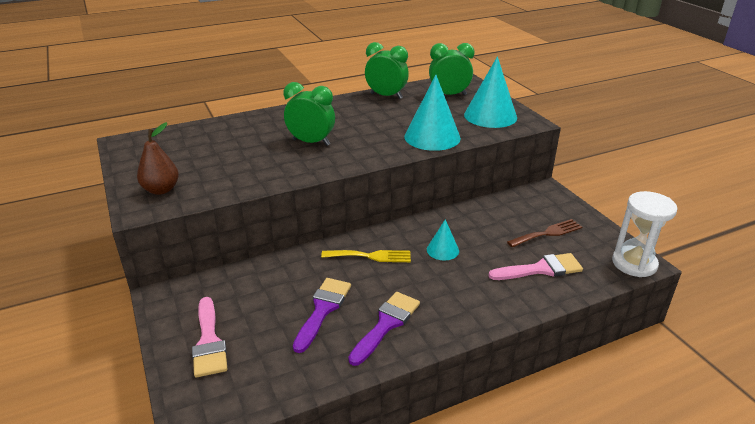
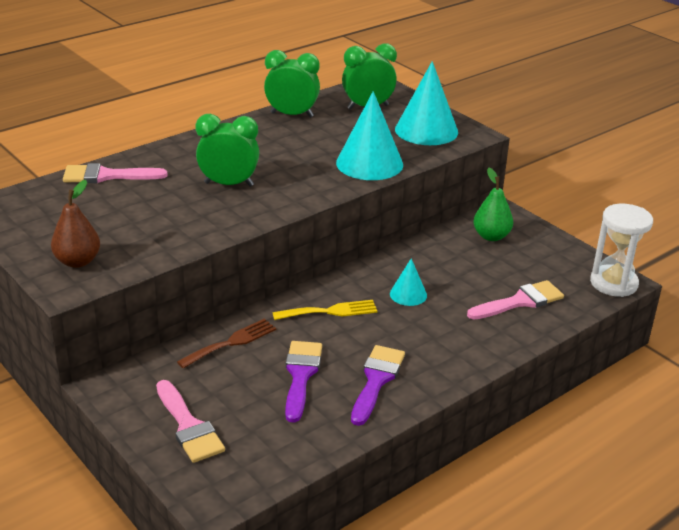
camera: 15 degrees left, 0 degrees up
(223, 128) = (107, 176): none -> pink brush
(532, 209) = (491, 236): none -> green pear
(547, 233) = (516, 262): brown fork -> brown fork (231, 342)

